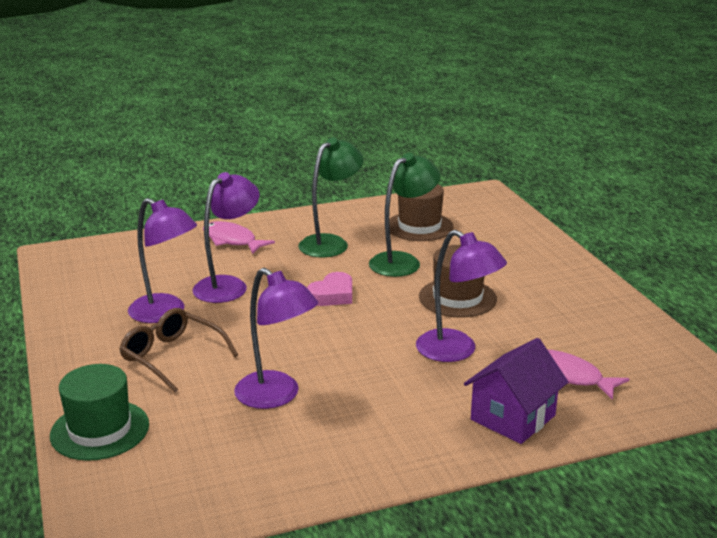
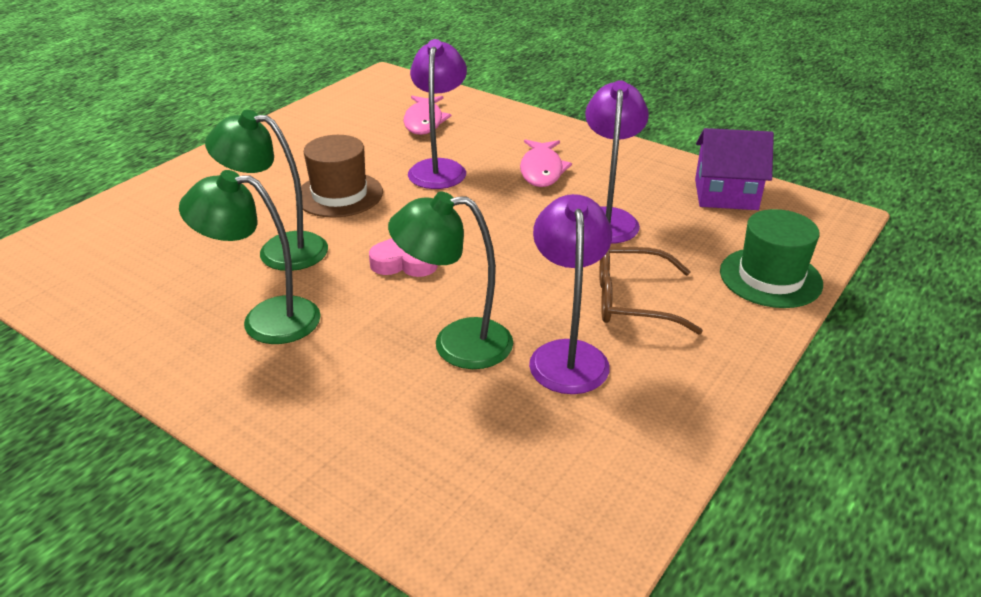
camera: 125 degrees left, 10 degrees up
(172, 357) = (632, 301): brown glasses -> brown glasses turned 90 degrees clockwise
(228, 285) = (456, 343): purple lamp -> green lamp
(232, 240) = (326, 411): pink fish -> pink fish (542, 170)
(419, 226) = (163, 273): brown hat -> none
(513, 417) = (503, 126): purple house -> purple house (725, 194)

